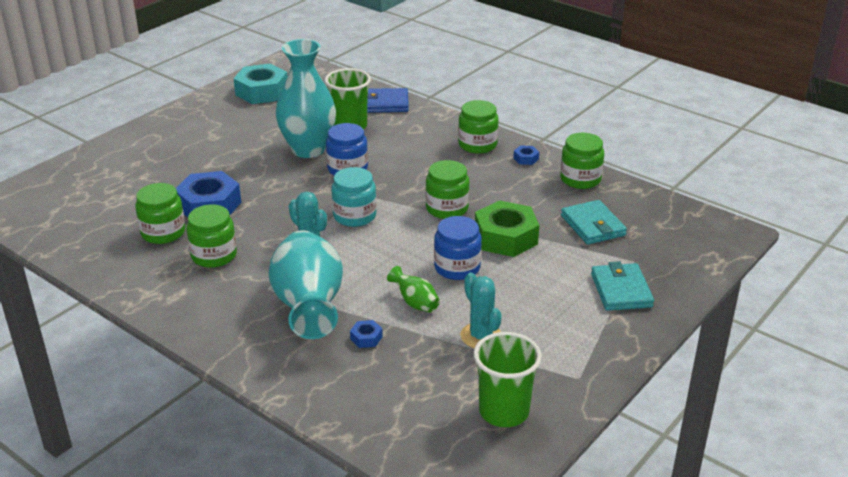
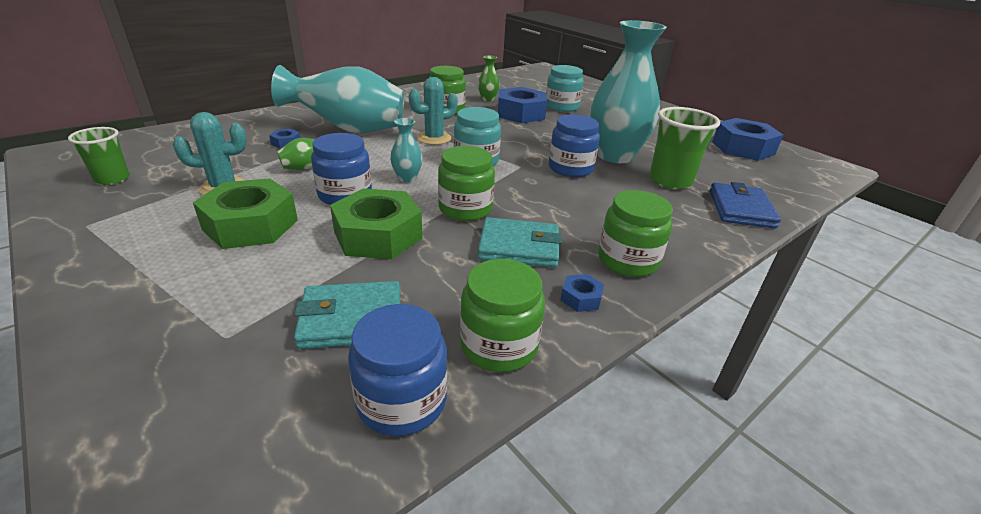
camera: 100 degrees right, 0 degrees up
(163, 232) = (488, 99): green jar -> green vase
(175, 181) = (561, 107): none -> turquoise jar
(262, 92) = (743, 148): turquoise nut -> blue nut
(410, 244) = (407, 178): none -> turquoise vase
(504, 412) = (112, 179): green cup -> green cup, size x0.63
(527, 297) = (251, 225): none -> green nut
(621, 290) = (177, 301): turquoise wallet -> turquoise wallet (519, 247)
(632, 199) = (402, 401): none -> blue jar

